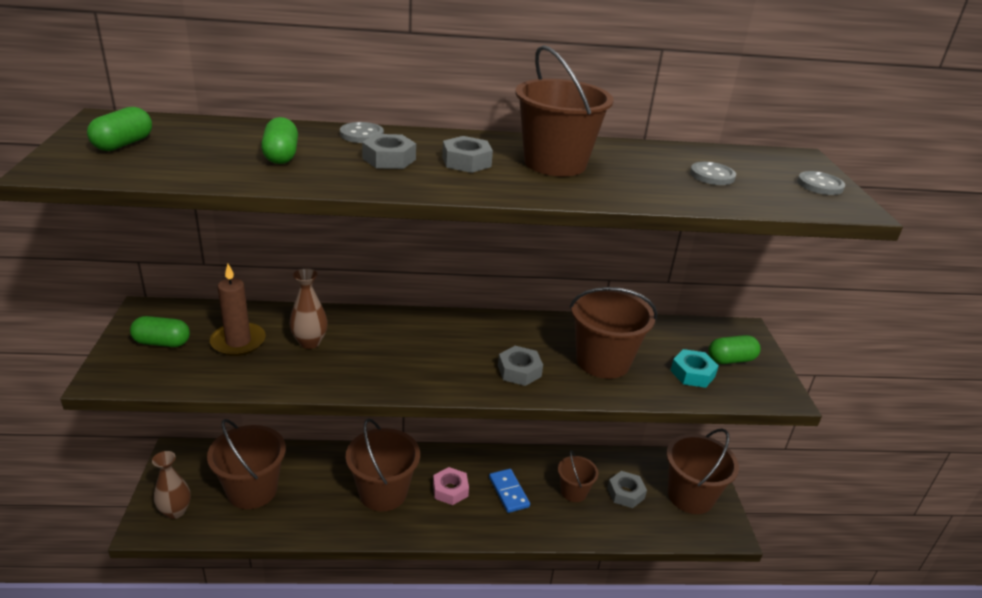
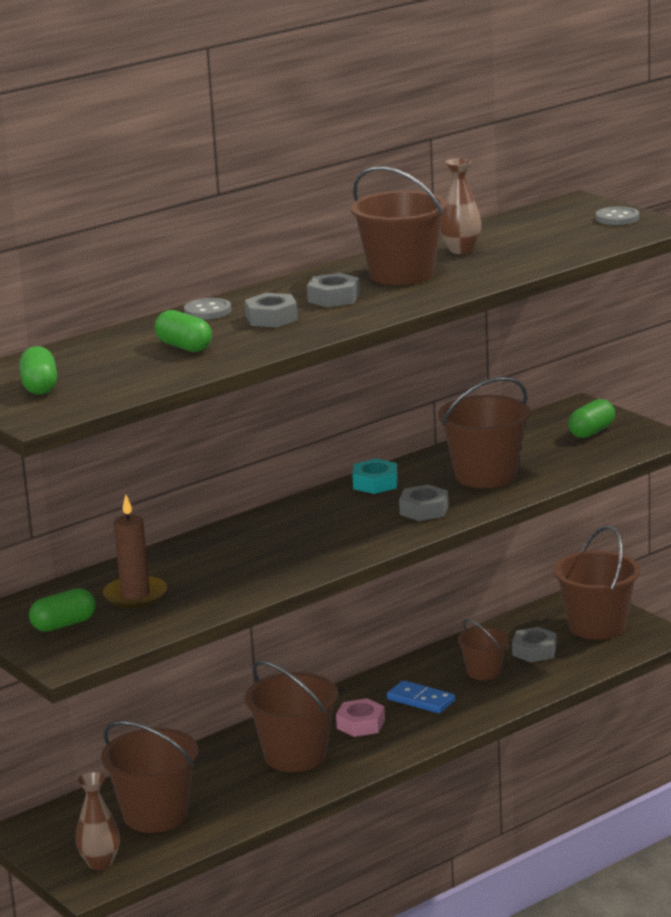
camera: 30 degrees left, 10 degrees down
(310, 342) = (203, 569): brown vase -> brown vase (461, 250)
(692, 373) = (571, 453): turquoise nut -> turquoise nut (375, 483)
(712, 175) = (531, 240): grey button -> none

